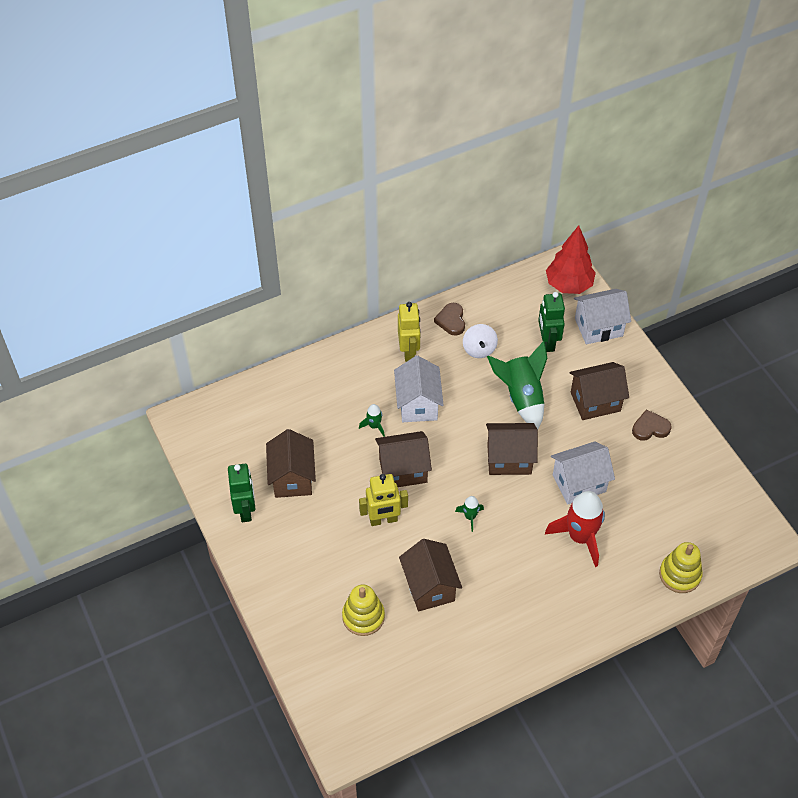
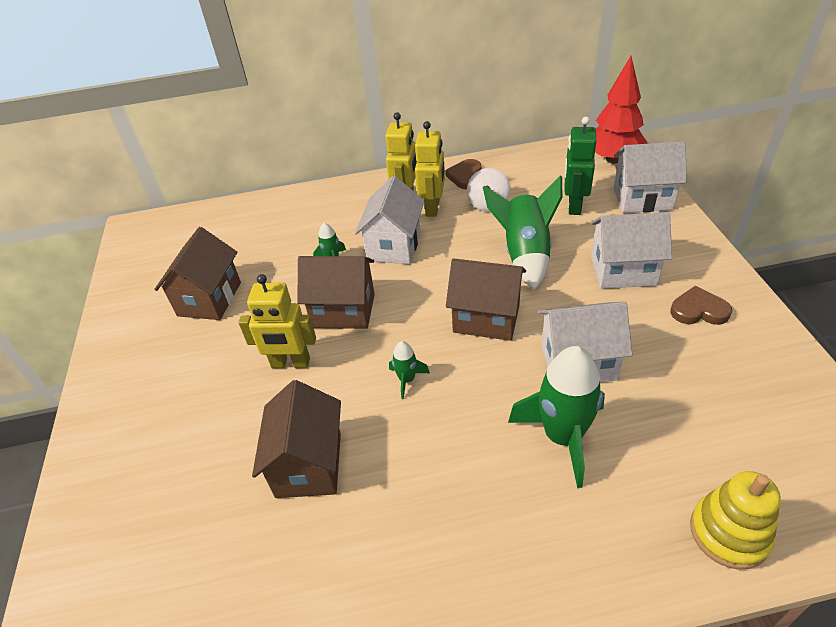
camera: 20 degrees right, 10 degrees down
(245, 510) = (135, 324): green robot -> none
(363, 616) = (194, 488): yellow stacking toy -> none
(435, 359) = (433, 208): none -> yellow robot
(580, 537) = (562, 437): red rocket -> green rocket
(595, 401) = (623, 271): brown house -> white house

